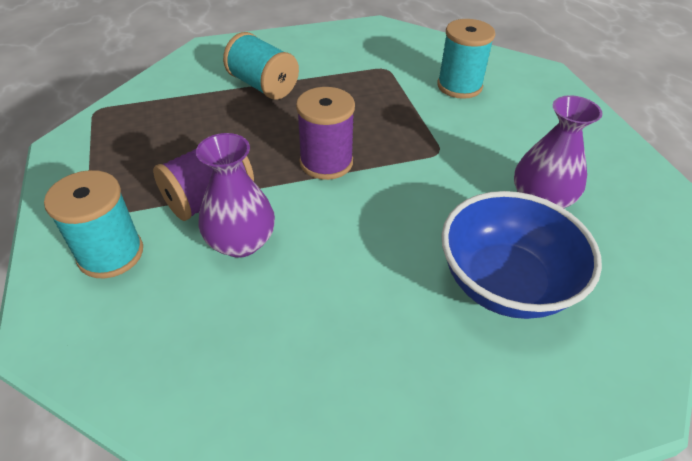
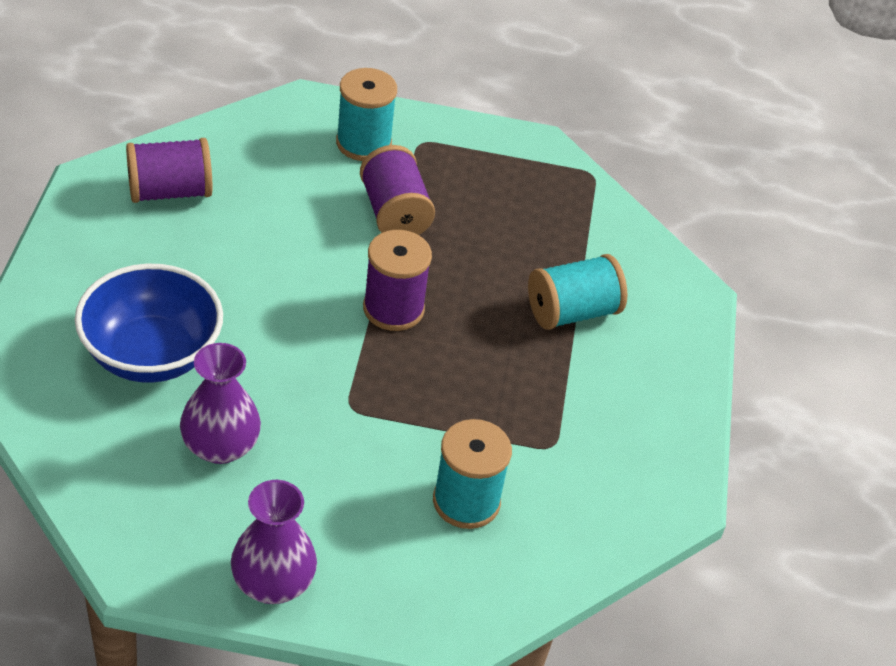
camera: 110 degrees right, 0 degrees up
(241, 242) = (323, 215): purple vase -> purple vase (273, 583)
(282, 387) = (169, 191): none -> purple spool

